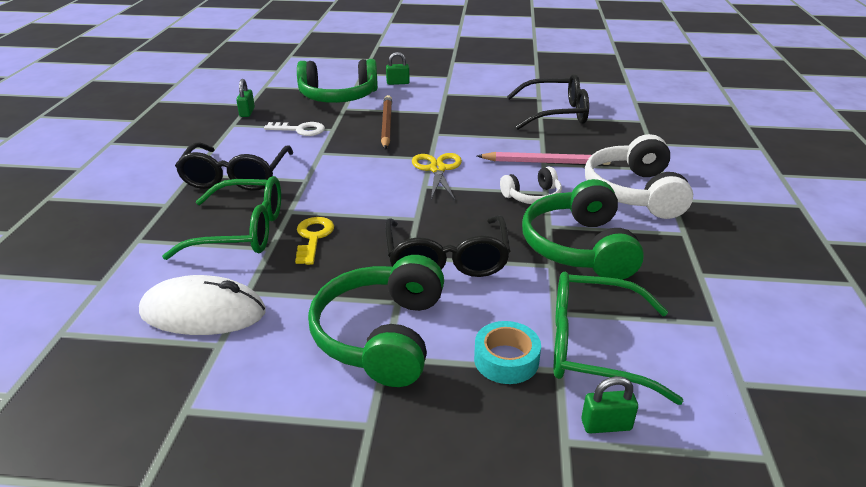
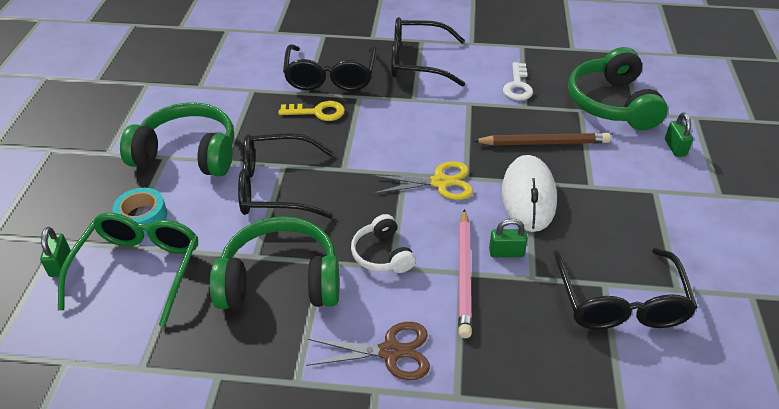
camera: 90 degrees right, 10 degrees up
(203, 312) = (233, 75): white mouse -> white mouse (528, 196)
(242, 231) = (330, 77): green glasses -> black glasses
(247, 112) = (552, 50): green padlock -> green padlock (506, 252)
(634, 192) = (390, 352): white headphones -> brown scissors

